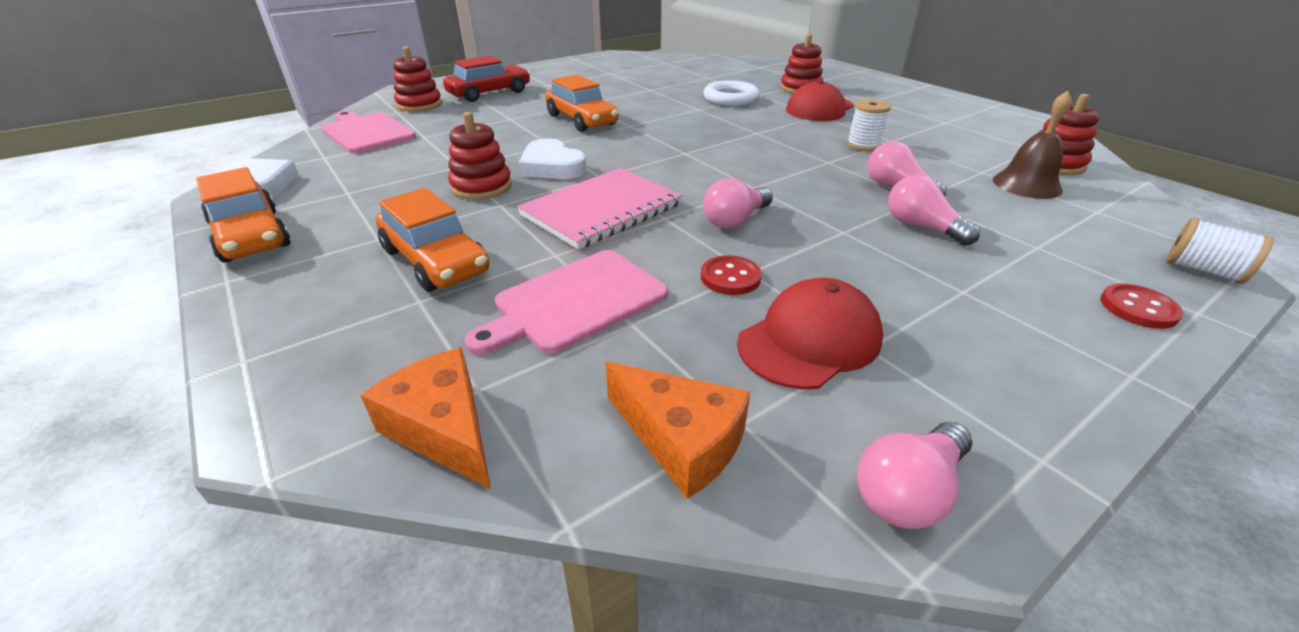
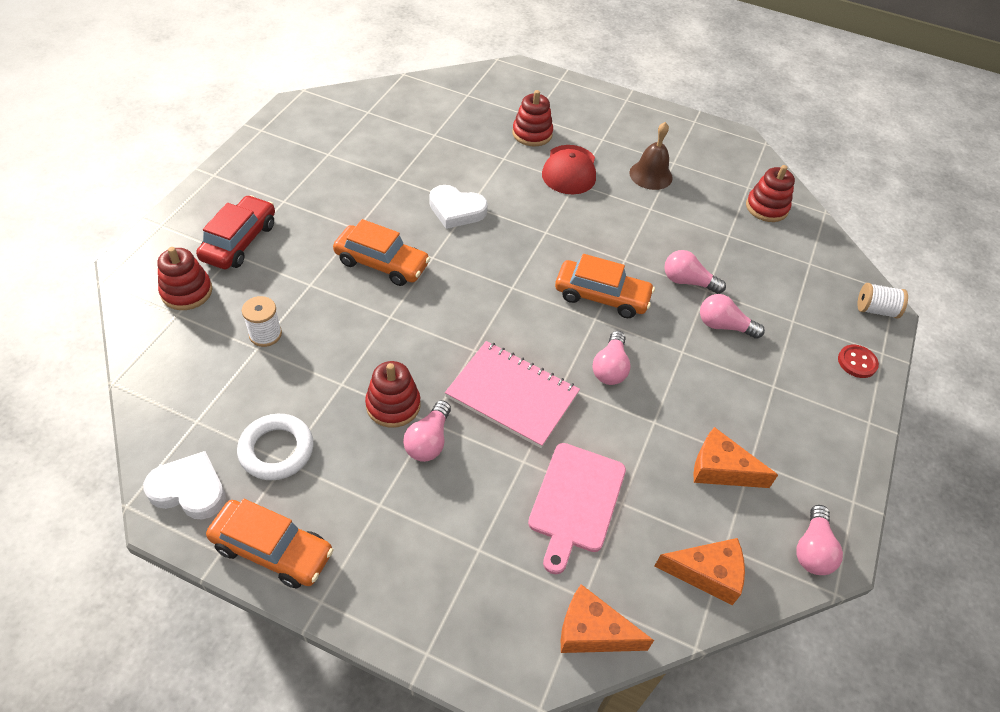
camera: 35 degrees left, 15 degrees up
(366, 132) = (190, 364): pink cutting board -> none
(435, 261) = (449, 507): orange car -> orange car (601, 296)
(481, 215) = (428, 441): none -> pink light bulb
(552, 166) = (423, 351): white heart -> white heart (456, 210)
(601, 210) = (512, 395): pink notebook -> pink notebook turned 75 degrees counterclockwise
(730, 99) = (485, 175): white ring -> white ring (276, 450)
(730, 277) = (647, 433): red button -> none
(809, 340) = (721, 469): red cap -> orange cheese
(863, 145) = (635, 225): white spool -> white spool (265, 334)
(1026, 185) = (761, 244): brown bell -> brown bell (651, 175)

